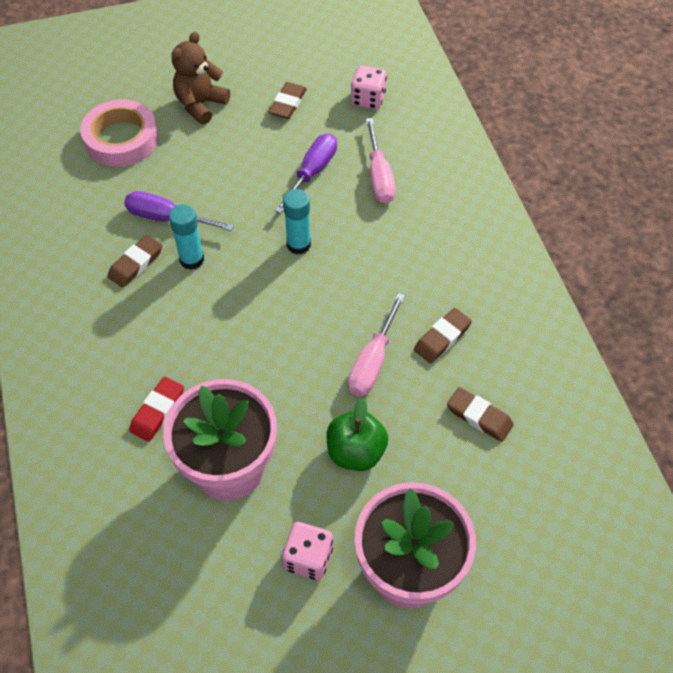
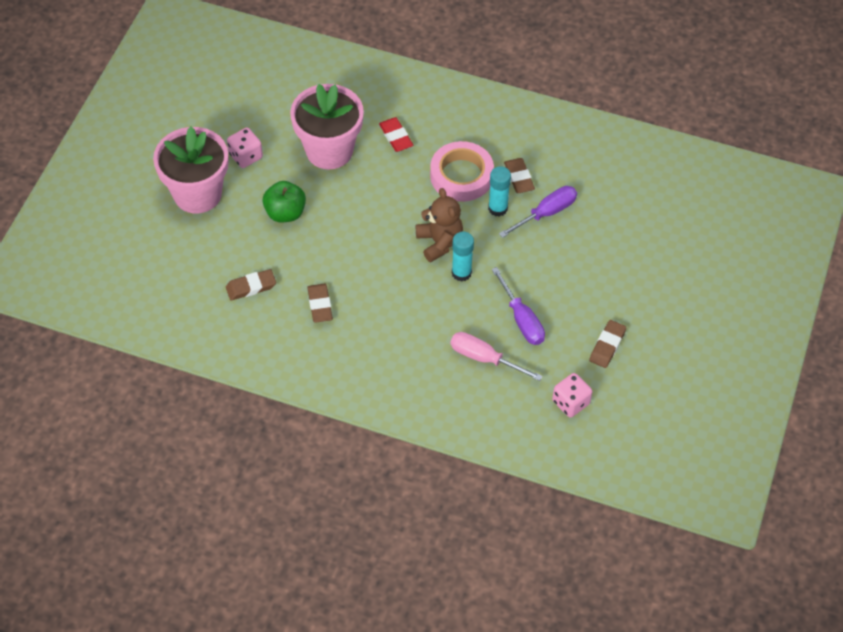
camera: 125 degrees right, 0 degrees up
(121, 139) = (647, 223): pink tape -> pink tape (461, 176)
(200, 105) = (649, 289): brown teddy bear -> brown teddy bear (439, 242)
(288, 103) = (607, 346): brown eraser -> brown eraser turned 60 degrees clockwise
(373, 361) = (336, 258): pink screwdriver -> none

